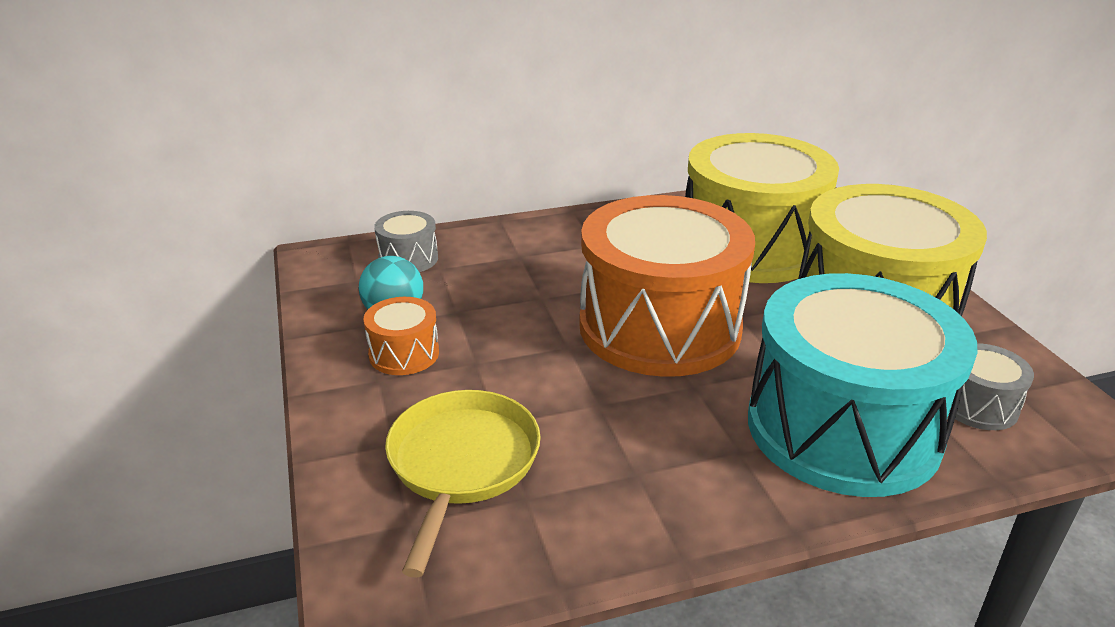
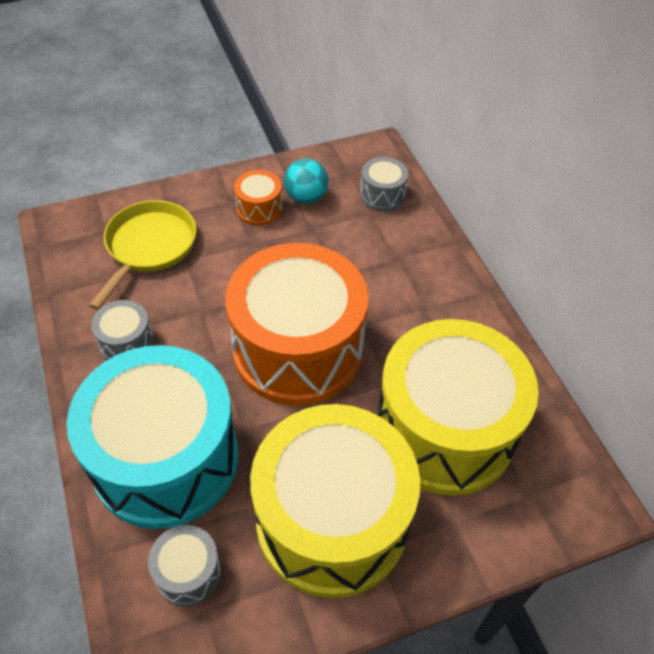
camera: 85 degrees right, 20 degrees up
(462, 464) = (149, 247): yellow pan -> yellow pan turned 75 degrees counterclockwise
(661, 477) = (127, 342): none -> grey drum

